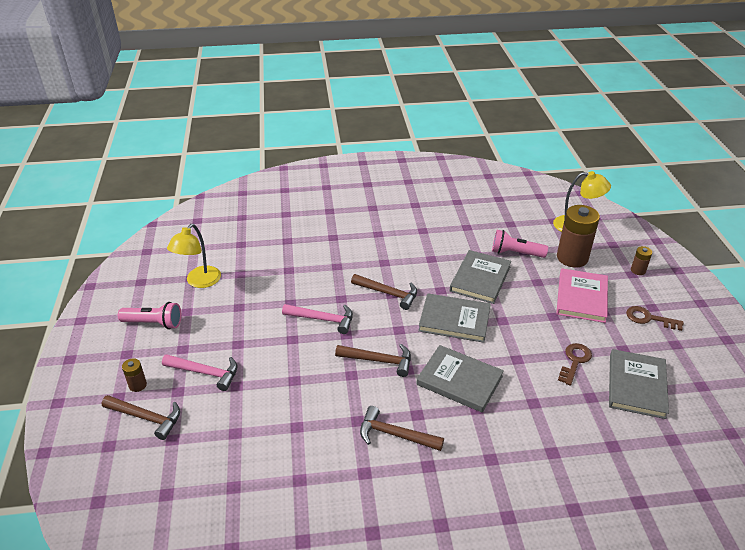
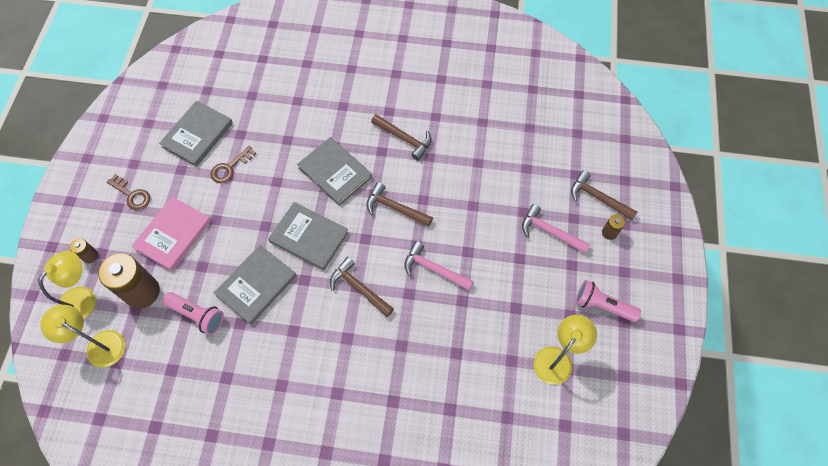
camera: 165 degrees left, 25 degrees up
(615, 246) = (83, 297): none -> yellow lamp

